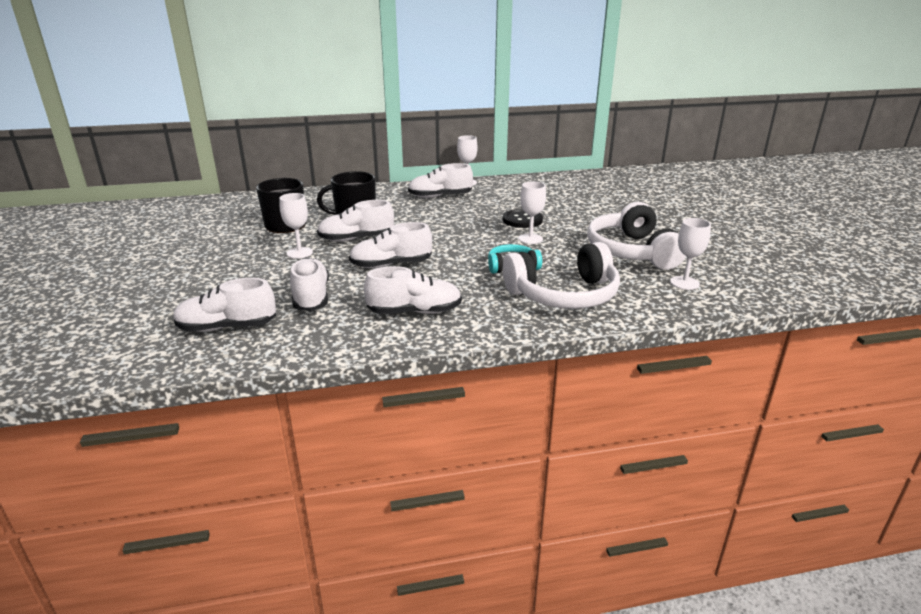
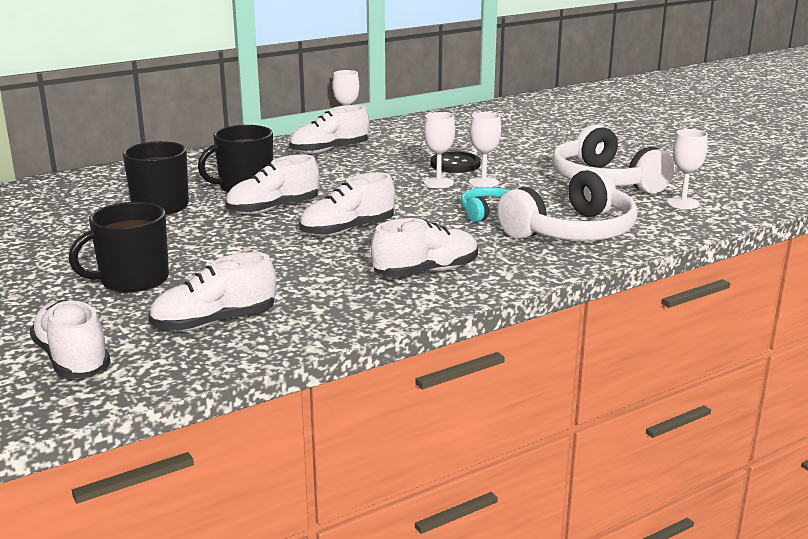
camera: 20 degrees left, 5 degrees down
(211, 281) = (133, 280): none -> black mug
(299, 253) = (216, 233): white goblet -> white goblet (438, 183)
(311, 297) = (286, 276): white shoe -> white shoe (72, 359)

